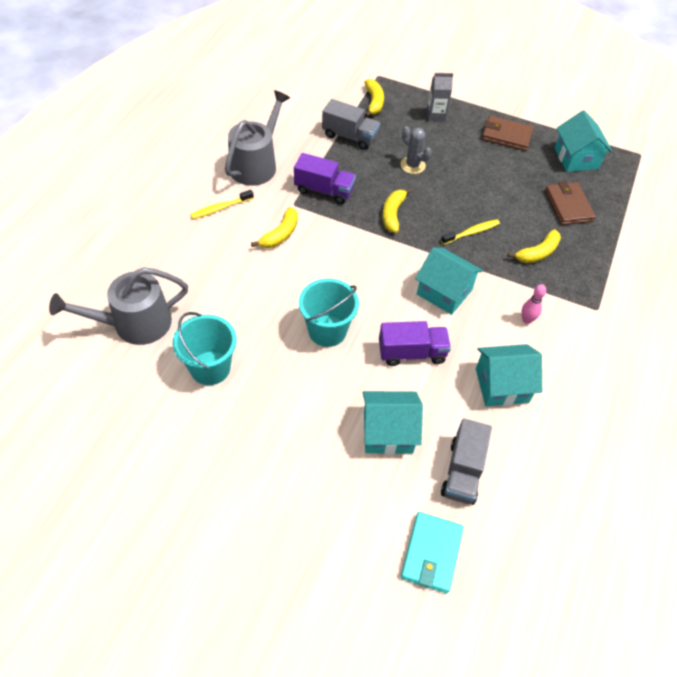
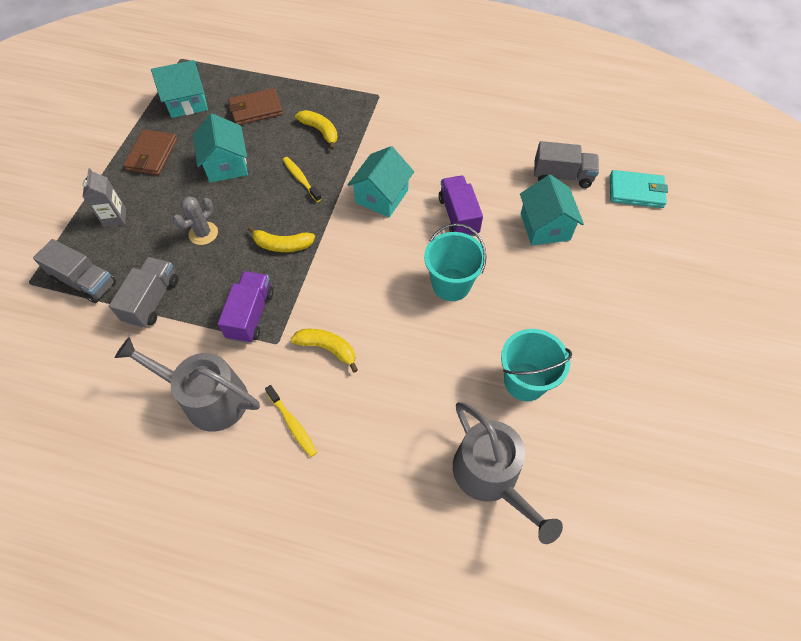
camera: 95 degrees left, 5 degrees up
(374, 102) = (85, 282): yellow banana -> grey truck
(501, 385) = (474, 154): turquoise house -> turquoise house (226, 165)
(527, 320) = (401, 139): pink bowling pin -> none

